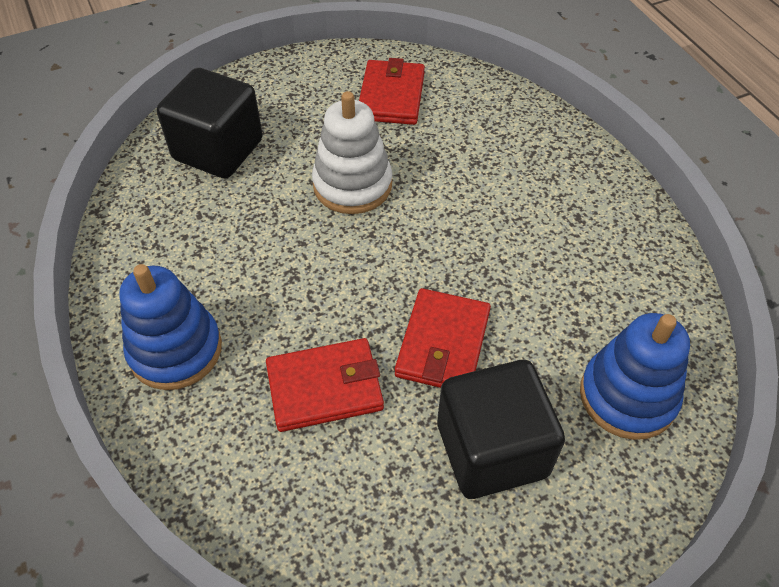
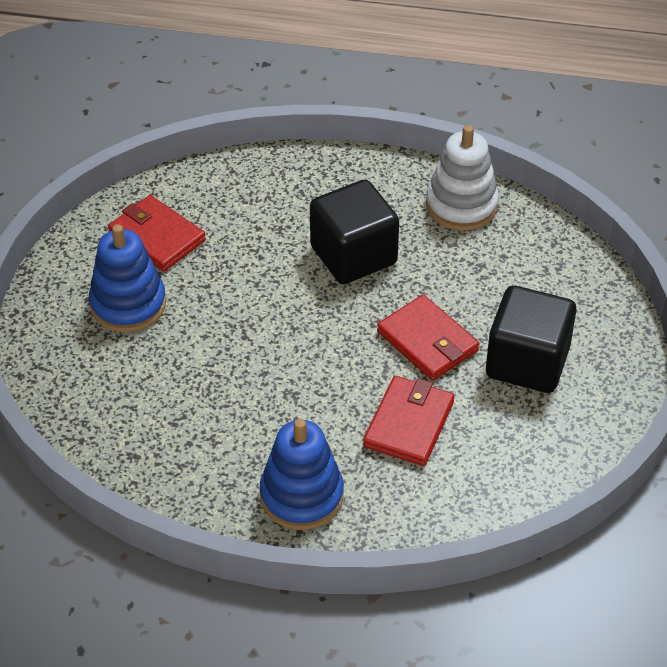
camera: 55 degrees left, 5 degrees down
(218, 150) = (108, 378): black cube -> black cube (353, 255)
(352, 185) = (233, 313): white stacking toy -> white stacking toy (461, 205)
(627, 396) = (544, 273): blue stacking toy -> blue stacking toy (128, 304)

